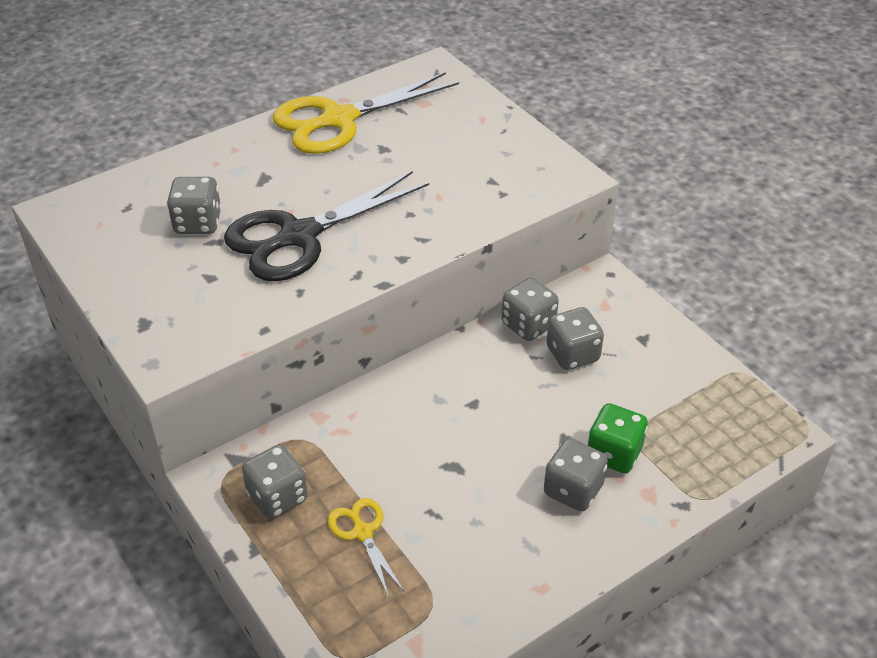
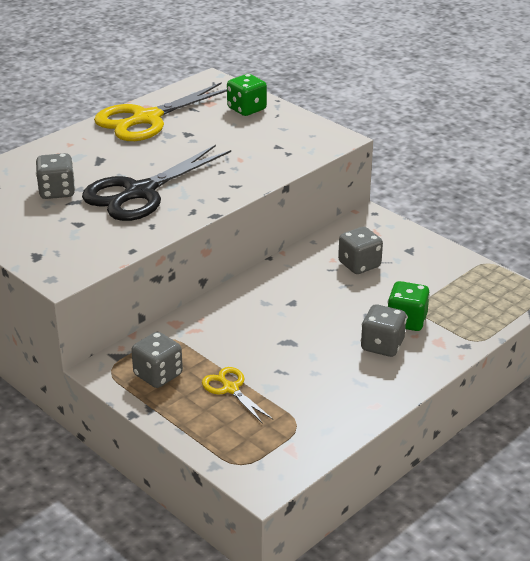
camera: 10 degrees left, 10 degrees down
(467, 117) = (246, 109): none -> green dice
(528, 325) = (320, 250): grey dice -> none

